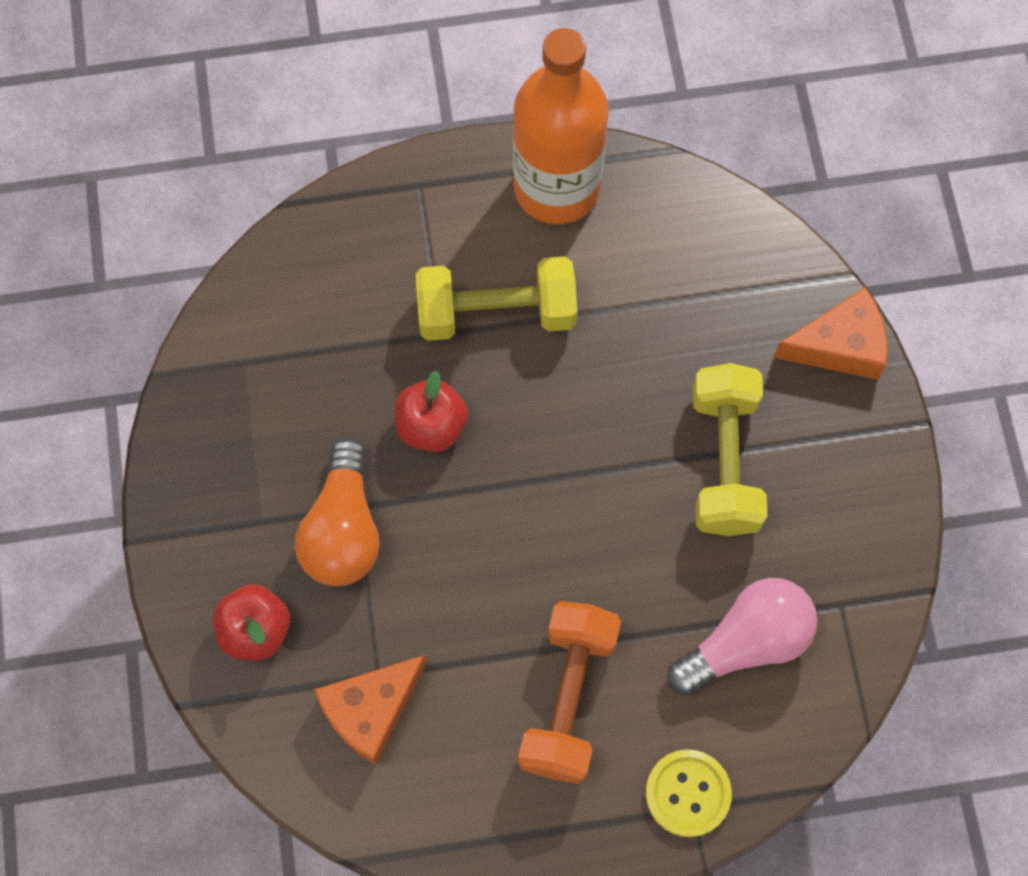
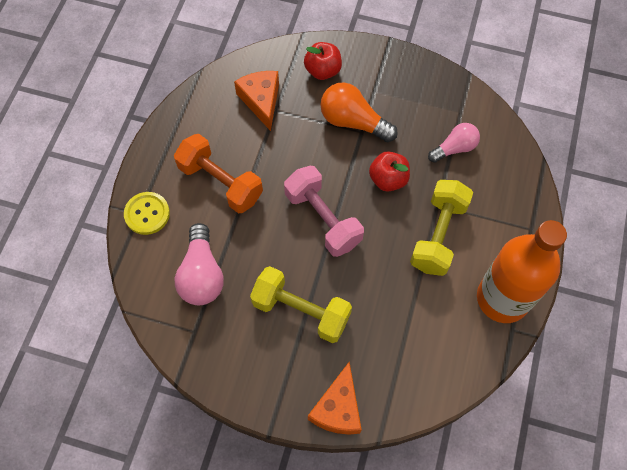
camera: 115 degrees right, 5 degrees down
(322, 345) = (454, 148): none -> pink light bulb
(554, 497) = (323, 219): none -> pink dumbbell

